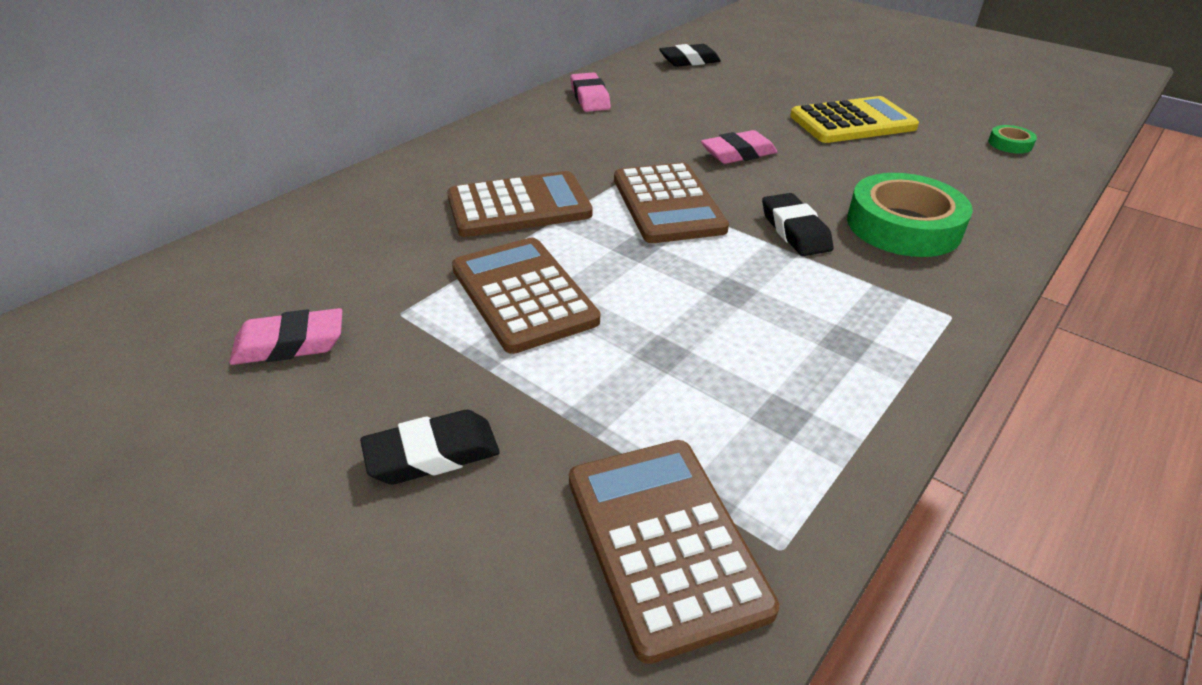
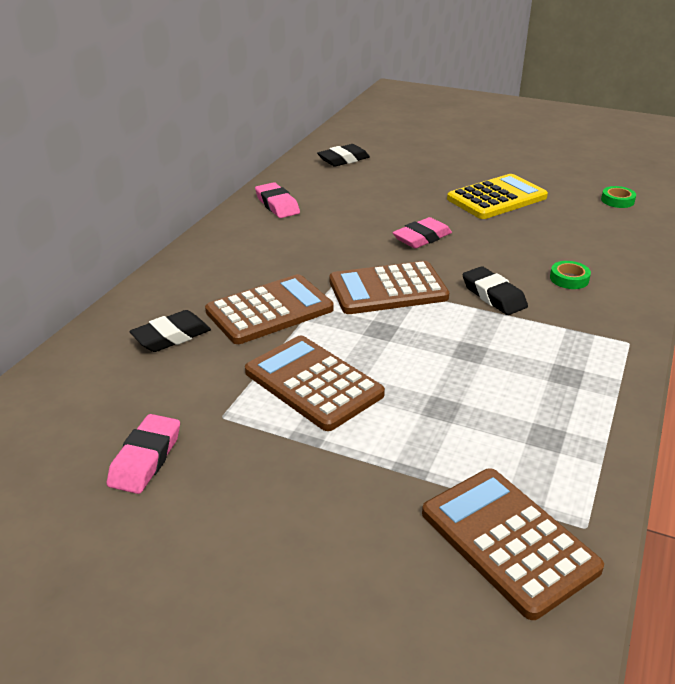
camera: 15 degrees left, 5 degrees down
(290, 344) = (145, 459): pink eraser -> pink eraser turned 45 degrees counterclockwise
(432, 454) = (311, 518): black eraser -> black eraser (171, 336)
(668, 204) = (388, 289): brown calculator -> brown calculator turned 105 degrees clockwise
(903, 226) = (569, 279): green tape -> green tape, size x0.44

